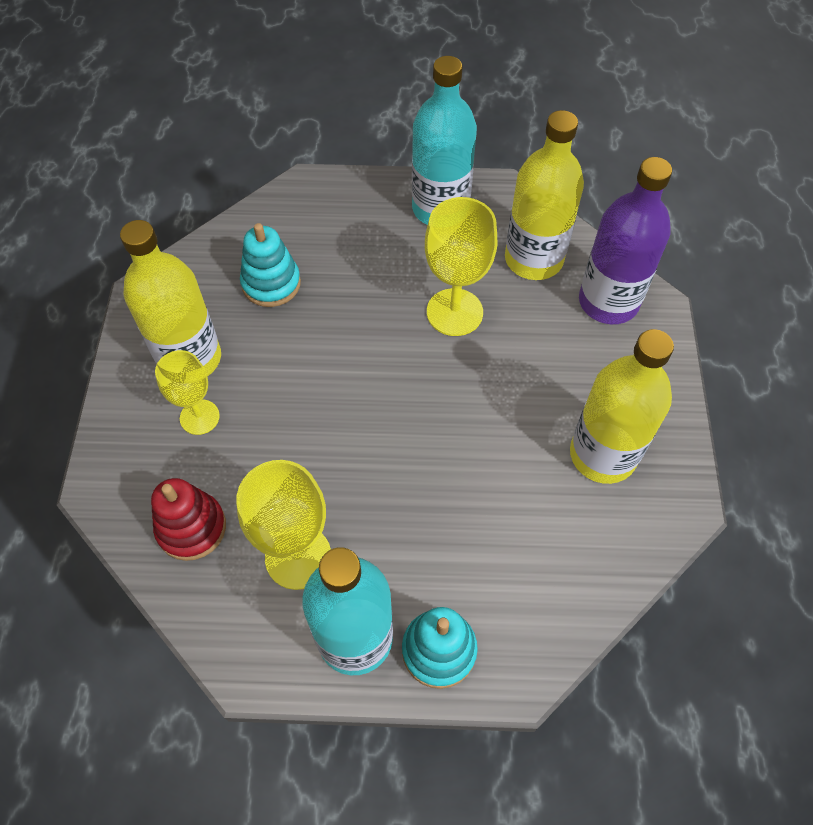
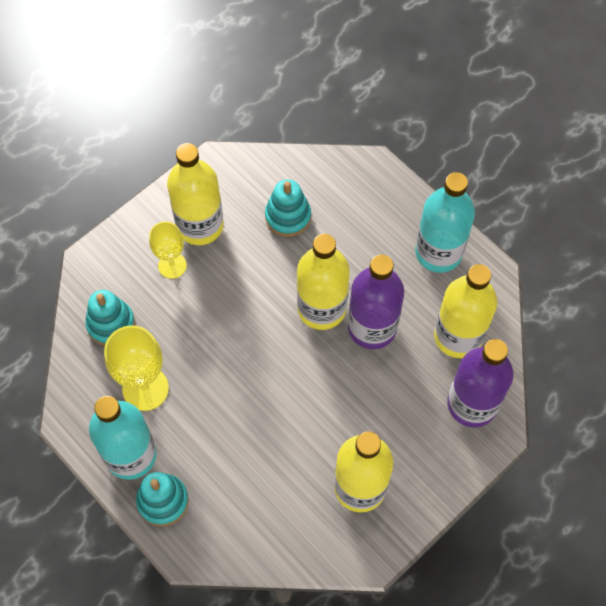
camera: 45 degrees right, 5 degrees up
(191, 528) = (111, 324): red stacking toy -> turquoise stacking toy
(391, 334) = (321, 308): none -> yellow bottle
(454, 312) = (372, 327): yellow goblet -> purple bottle

